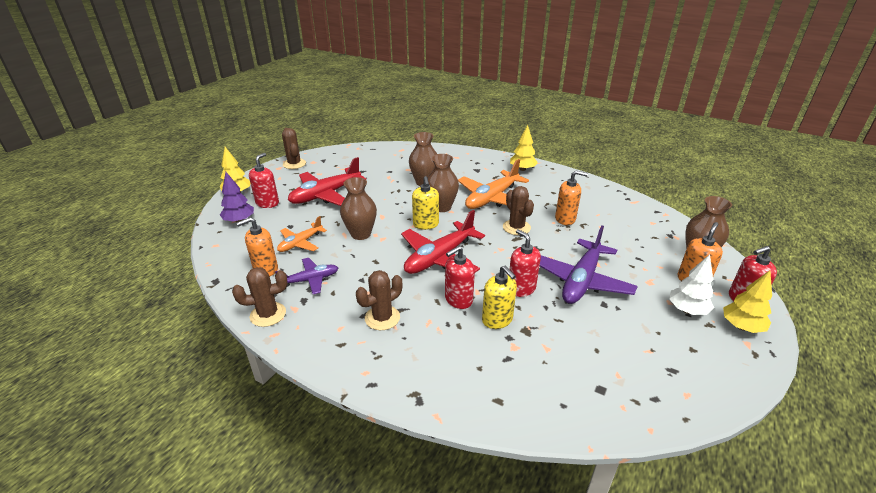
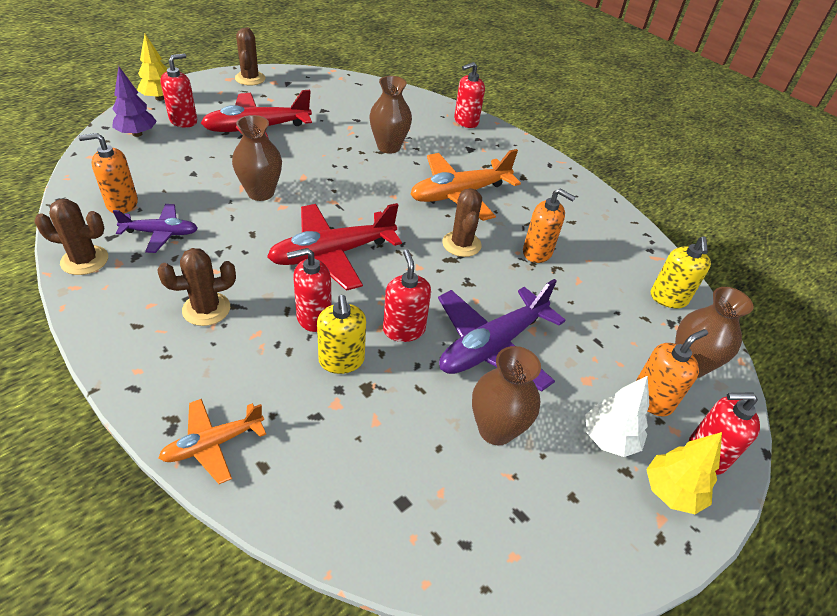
camera: 15 degrees right, 10 degrees up
(300, 243) = (183, 183): orange plane -> orange plane (213, 444)
(426, 224) = (348, 204): yellow soap dispenser -> yellow soap dispenser (668, 298)
(442, 207) = (385, 187): brown vase -> brown vase (496, 429)
(461, 154) = (466, 121): none -> red soap dispenser
(522, 169) = (532, 165): yellow tree -> none

